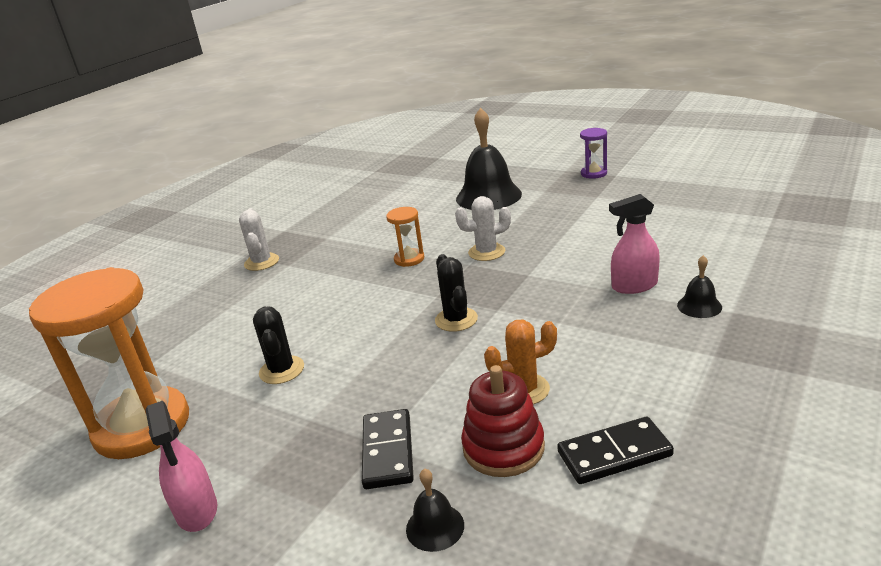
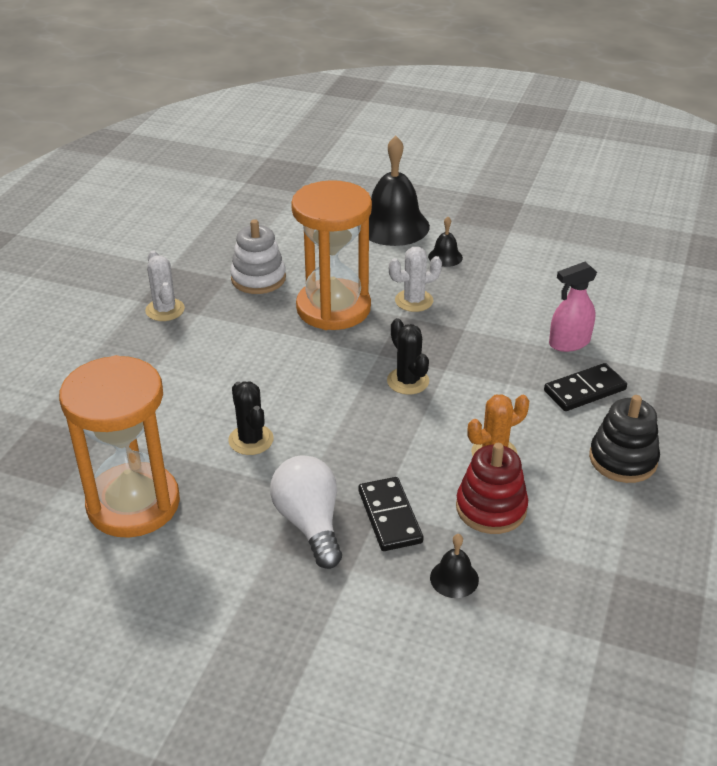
camera: 15 degrees left, 10 degrees up
(197, 511) = (235, 579): pink spray bottle -> none
(301, 454) = (309, 523): none -> white light bulb
(353, 237) = (258, 278): none -> white stacking toy
(409, 259) = (333, 308): orange hourglass -> orange hourglass, size x2.31
(594, 173) = (500, 199): purple hourglass -> none
(614, 454) = (584, 509): black domino -> black domino (584, 390)
(672, 400) = (623, 459): none -> black stacking toy
(699, 306) = (631, 365): black bell -> black bell (445, 257)

